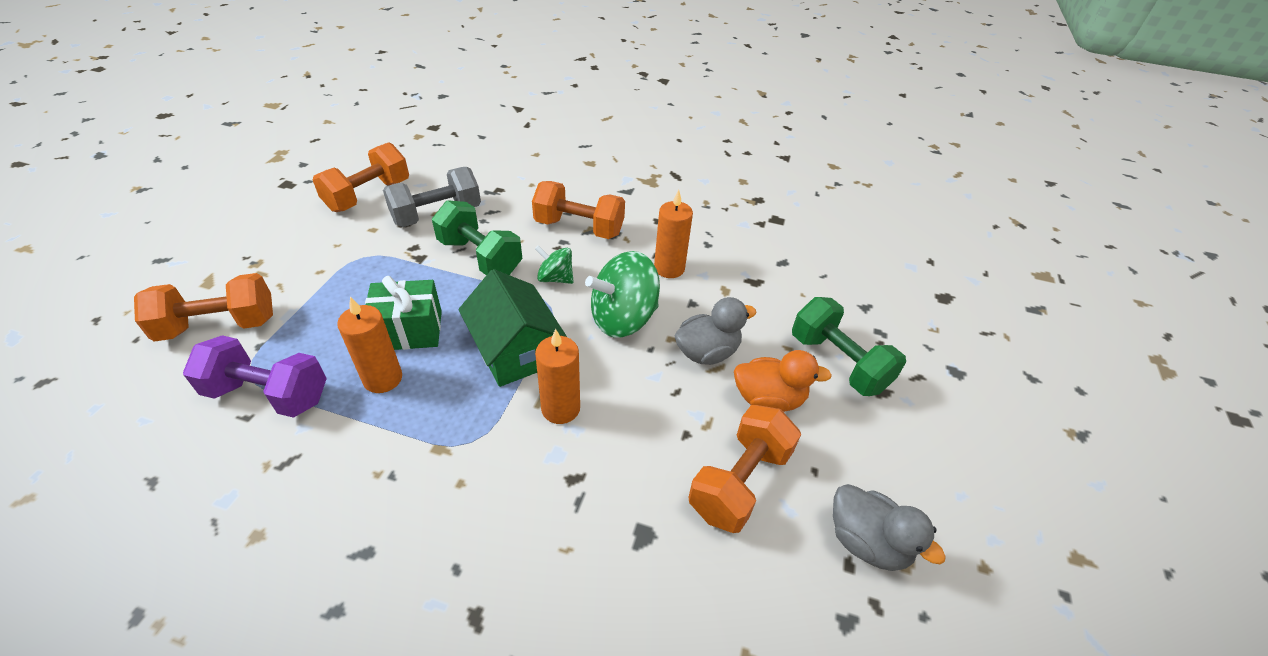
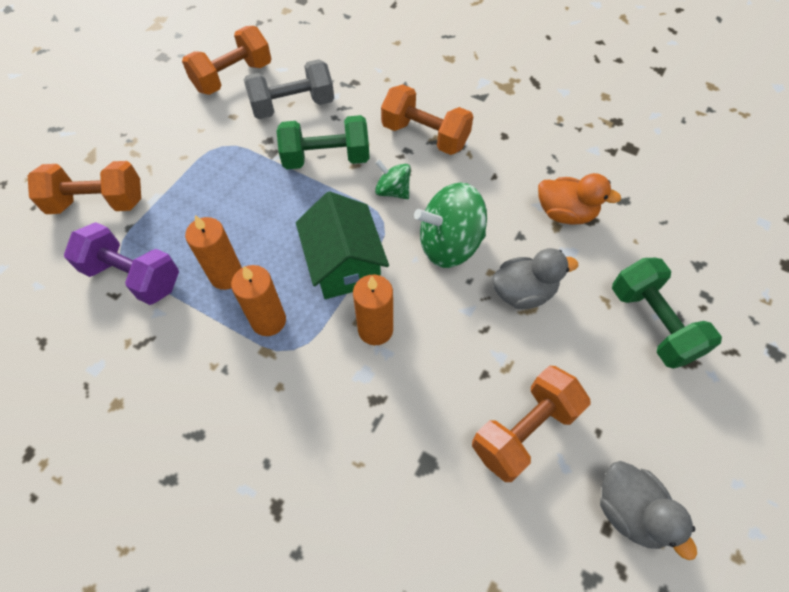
camera: 15 degrees right, 15 degrees up
(409, 330) = (254, 230): green gift -> none
(480, 257) = (326, 158): green dumbbell -> green dumbbell turned 60 degrees counterclockwise
(669, 268) = (505, 193): orange candle -> orange candle (268, 321)
(768, 399) = (572, 351): orange duck -> orange duck (565, 213)

